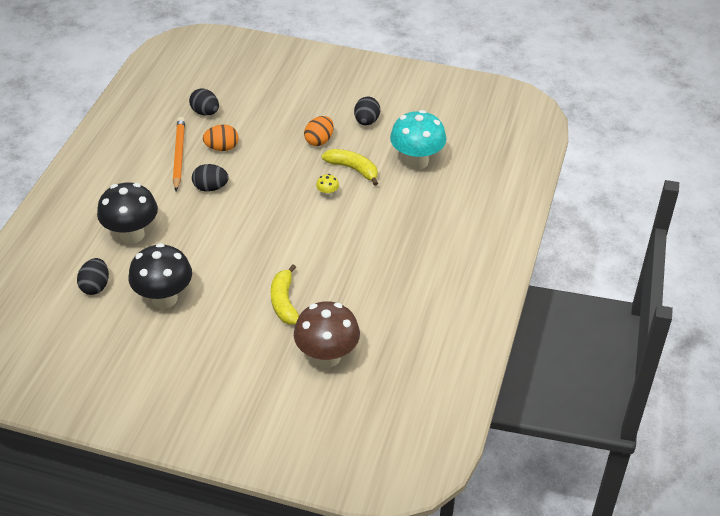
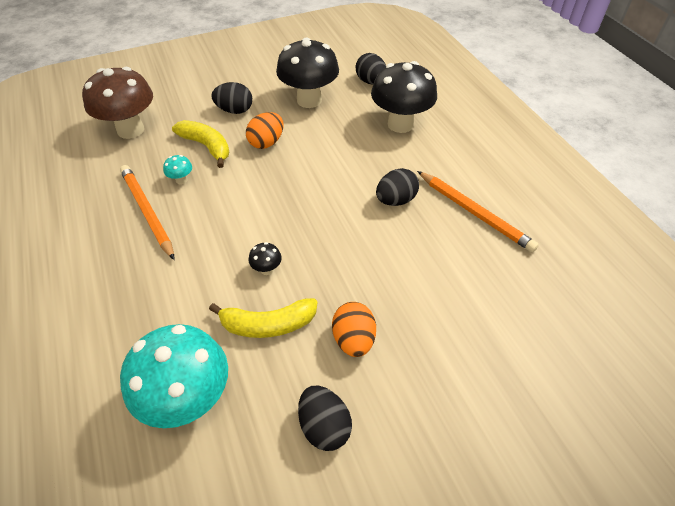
camera: 140 degrees right, 5 degrees up
(205, 112) = (531, 283): black egg -> black egg (235, 110)
(222, 148) = (447, 250): orange egg -> orange egg (266, 142)
(326, 283) = (181, 180): none -> turquoise mushroom
(327, 194) = (267, 269): yellow mushroom -> black mushroom
(367, 272) = (147, 212): none -> orange pencil

